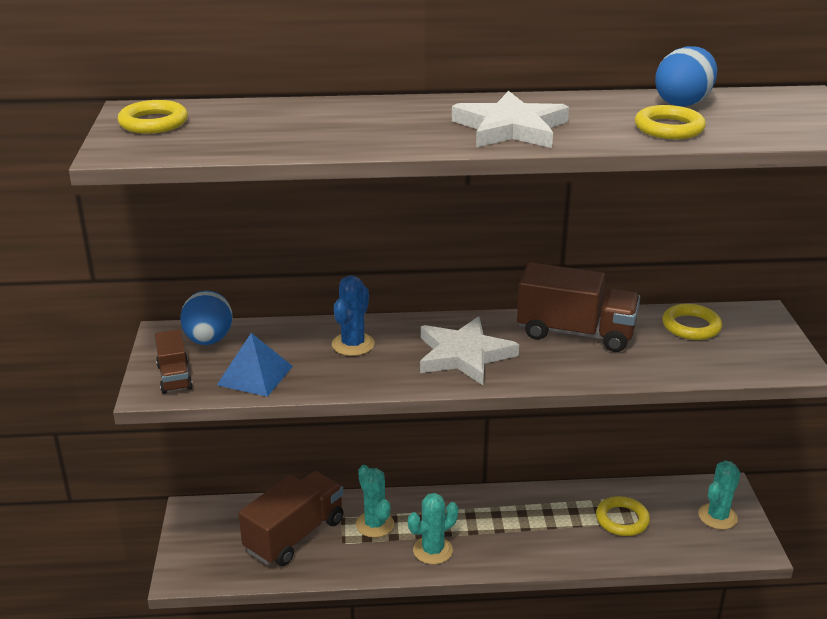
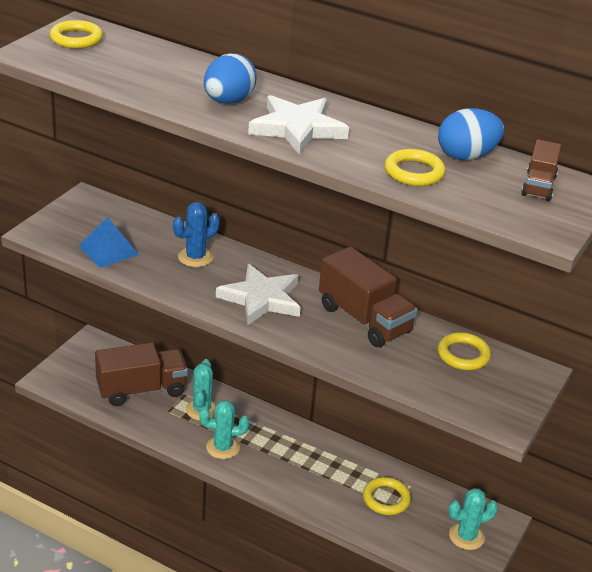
camera: 30 degrees right, 5 degrees up
(174, 377) = (59, 229): brown truck -> brown truck (538, 186)
(208, 340) = (107, 213): blue egg -> blue egg (228, 101)

